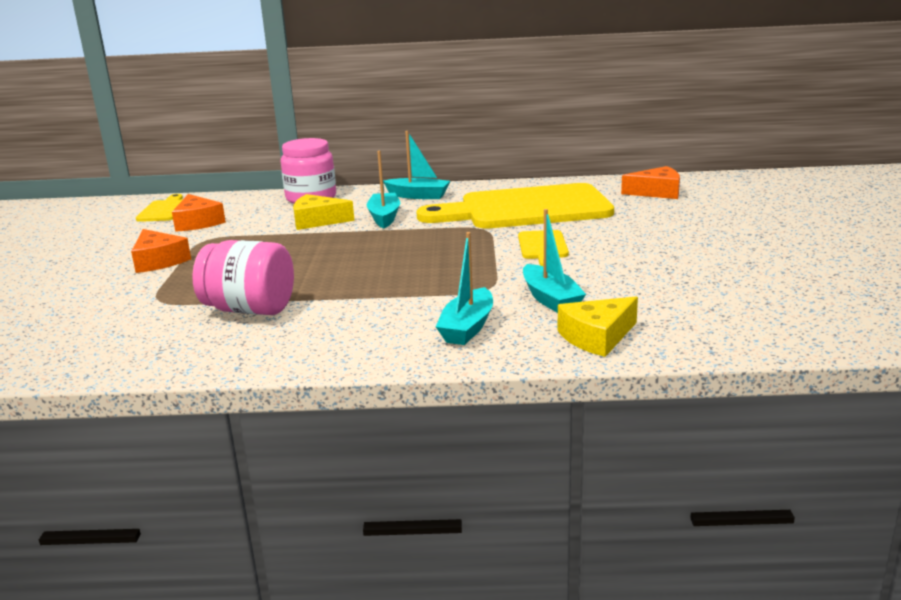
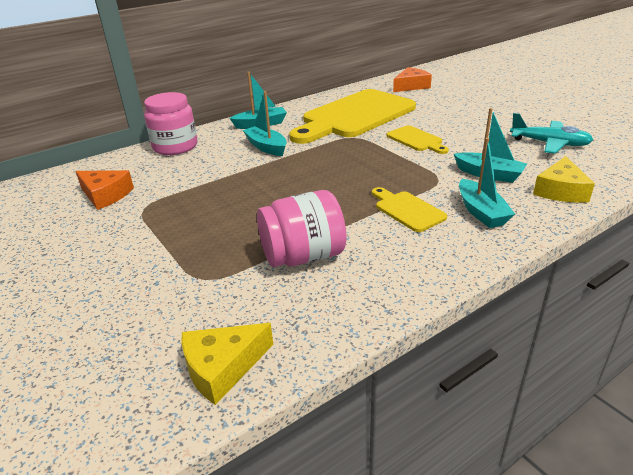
camera: 35 degrees left, 10 degrees up
(158, 261) = (133, 242): orange cheese -> none
(164, 210) = (46, 193): yellow cutting board -> yellow cutting board (407, 210)
(317, 221) = (217, 164): yellow cheese -> yellow cheese (222, 367)
(694, 291) = (549, 144): none -> turquoise plane

